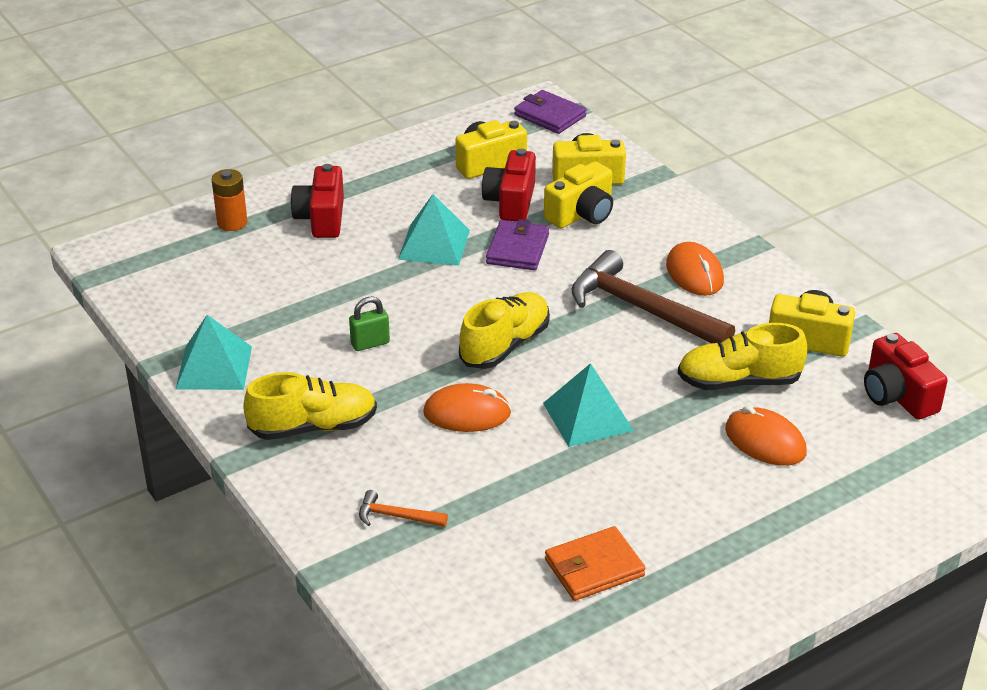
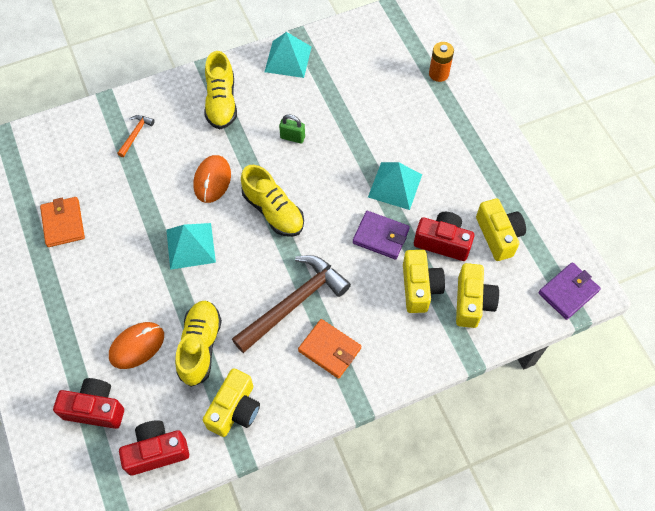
camera: 100 degrees right, 25 degrees up
(322, 218) = (437, 123): red camera -> red camera (95, 409)
(370, 343) = (292, 137): green padlock -> green padlock turned 60 degrees counterclockwise
(581, 214) = (419, 287): yellow camera -> yellow camera turned 150 degrees counterclockwise
(694, 273) = (329, 349): orange mouse -> orange wallet

